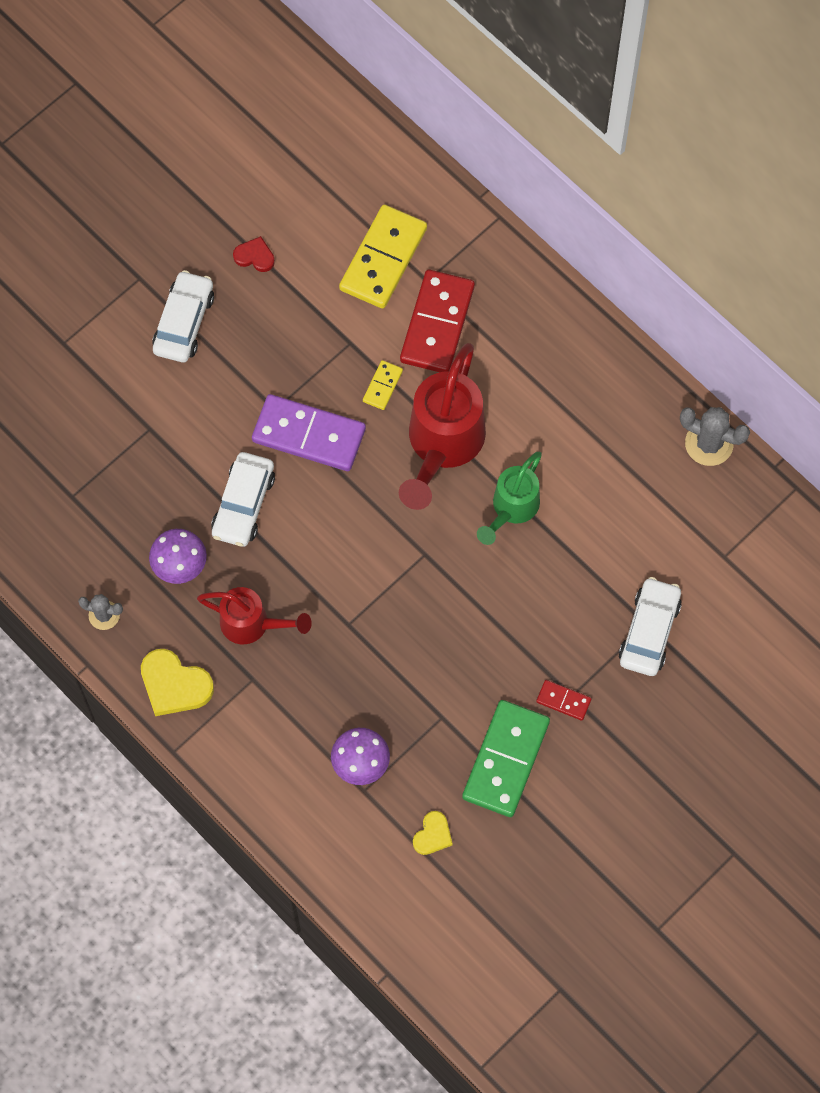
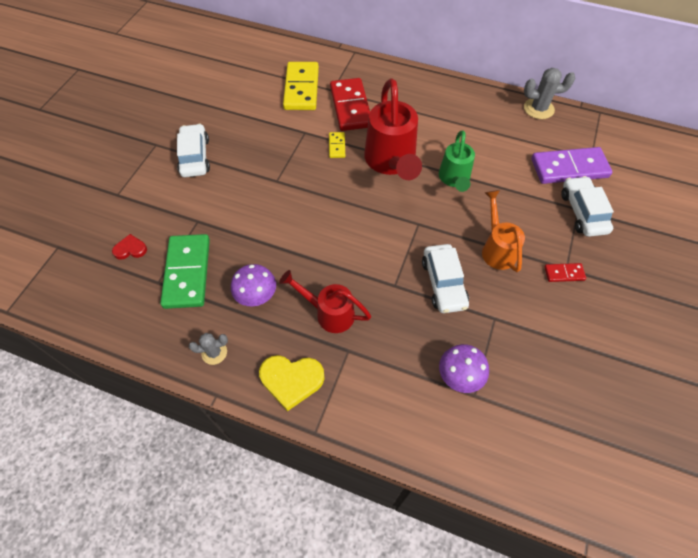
camera: 25 degrees left, 10 degrees down
(243, 504) = (283, 241): white car -> white car (443, 283)
(253, 624) = (328, 313): red watering can -> red watering can turned 150 degrees counterclockwise
(255, 256) = (224, 111): red heart -> red heart (130, 249)
(309, 435) = (305, 186): purple domino -> purple domino (569, 168)
(432, 835) = (544, 405): yellow heart -> none
(502, 631) = (496, 248): none -> orange watering can
(505, 760) = (555, 327): green domino -> green domino (187, 272)

